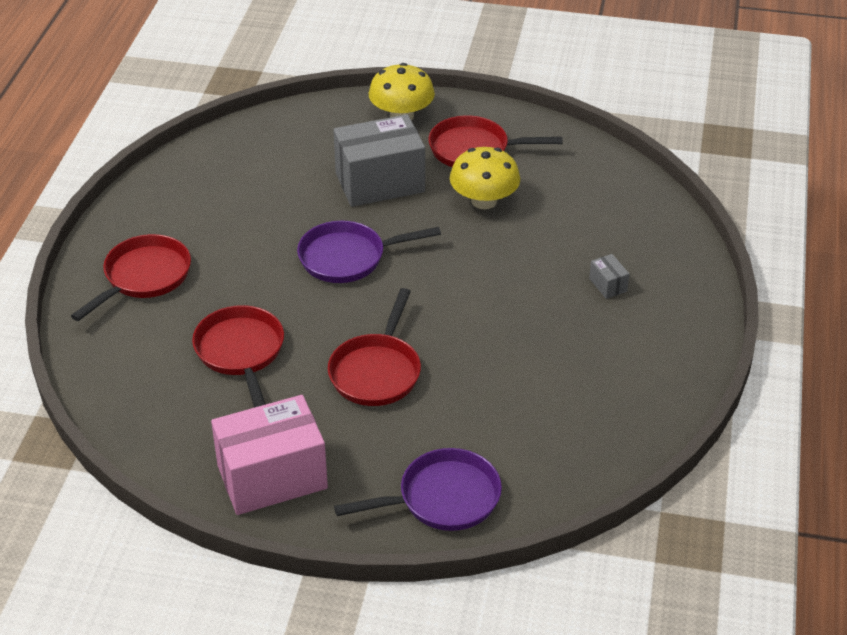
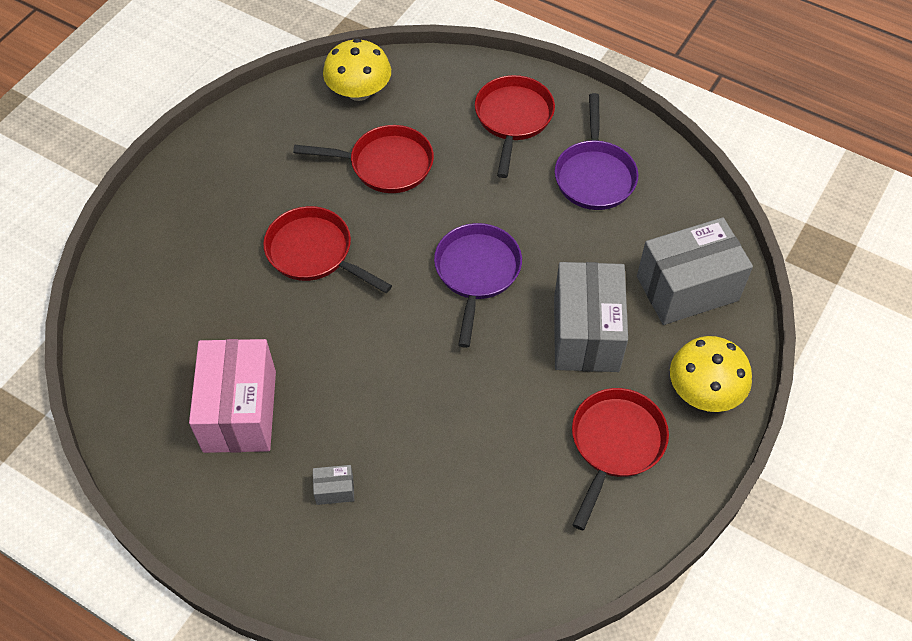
camera: 110 degrees right, 15 degrees up
(144, 277) = (513, 119): red pan -> red pan turned 135 degrees counterclockwise
(272, 477) = (236, 154): pink box -> pink box (239, 411)
(306, 138) = (687, 288): none -> grey box
(442, 498) = (149, 256): purple pan -> purple pan (594, 175)
(484, 201) = (519, 421): yellow mushroom -> yellow mushroom (359, 91)

